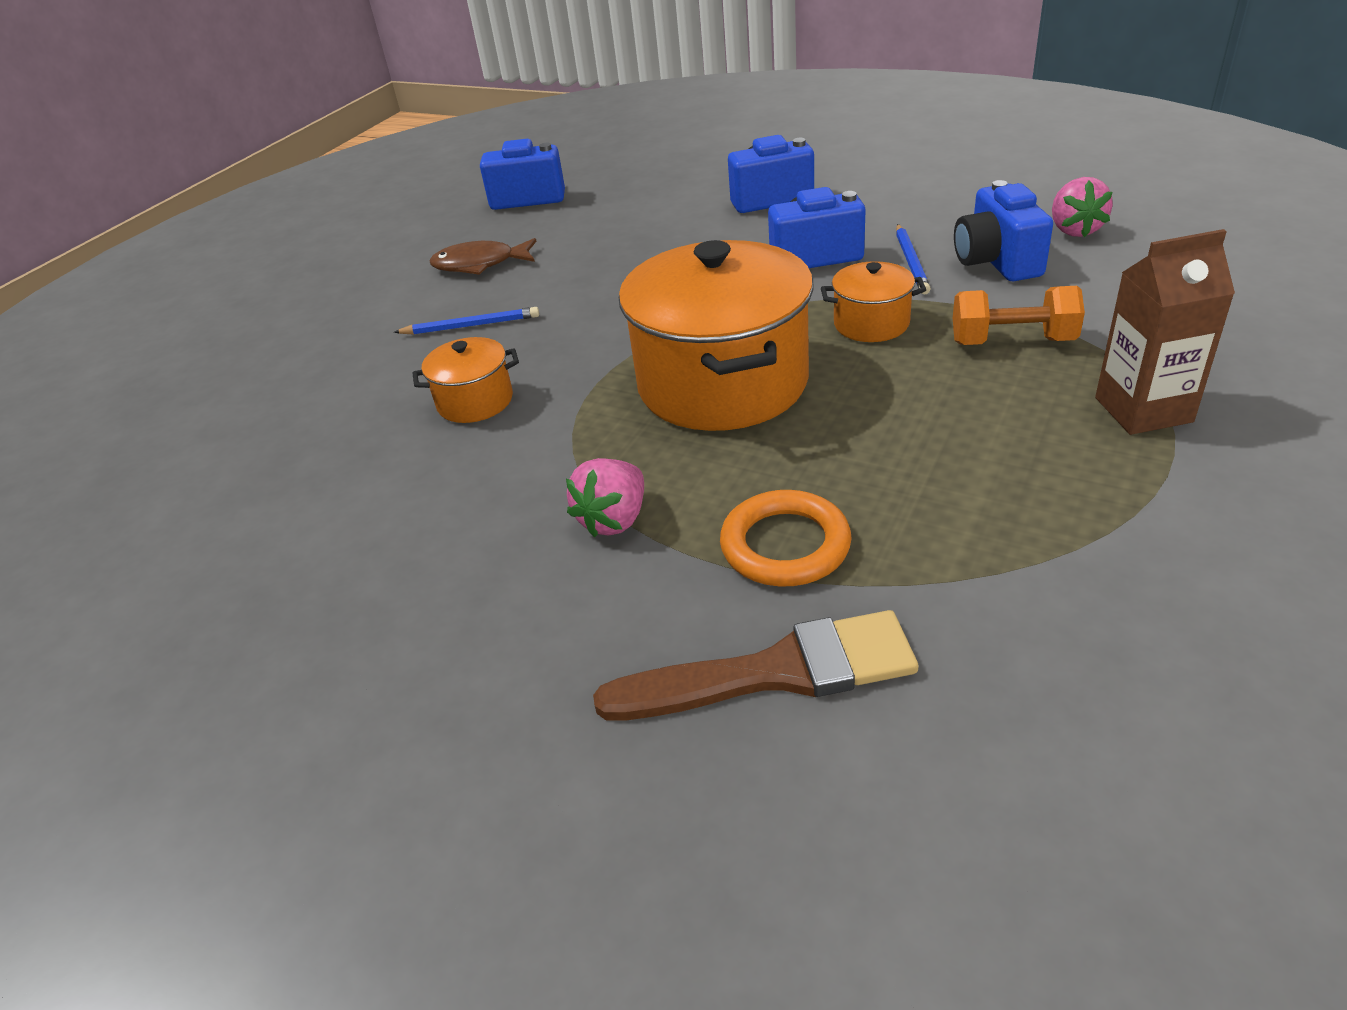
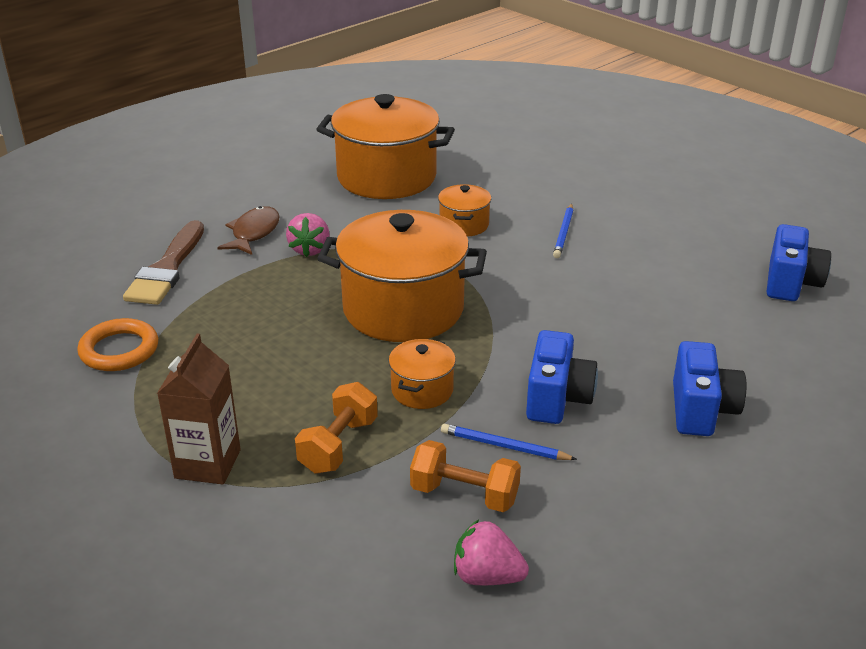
camera: 105 degrees right, 5 degrees down
(324, 526) = (386, 177): none -> orange pot
(480, 264) = (663, 246): brown fish -> brown fish (254, 233)
(614, 519) = (310, 249): pink strawberry -> pink strawberry turned 135 degrees counterclockwise
(785, 545) = (238, 292): orange ring -> orange ring (119, 350)
(997, 262) = (464, 494): blue camera -> orange dumbbell

